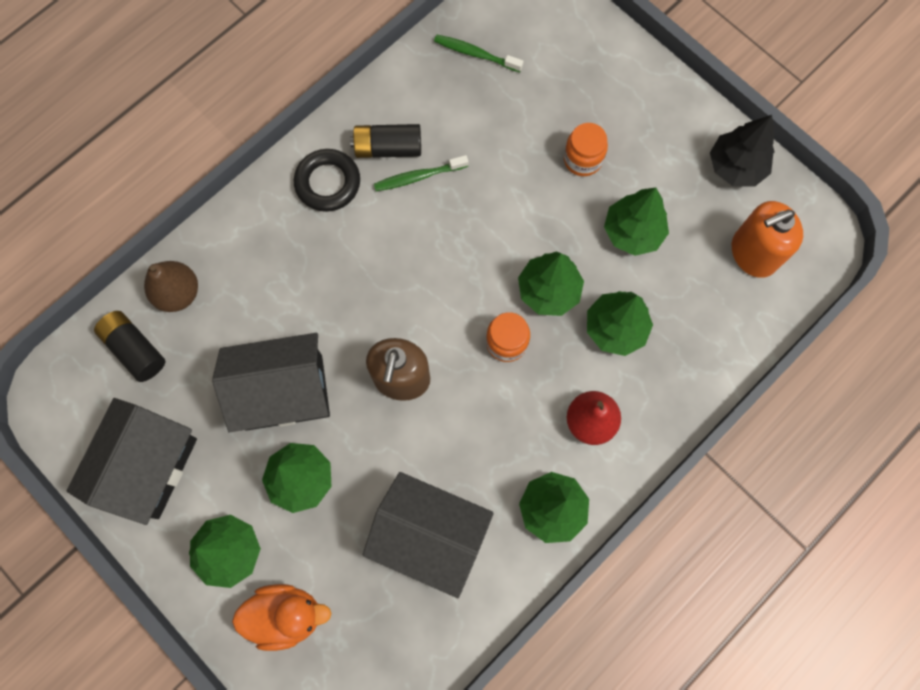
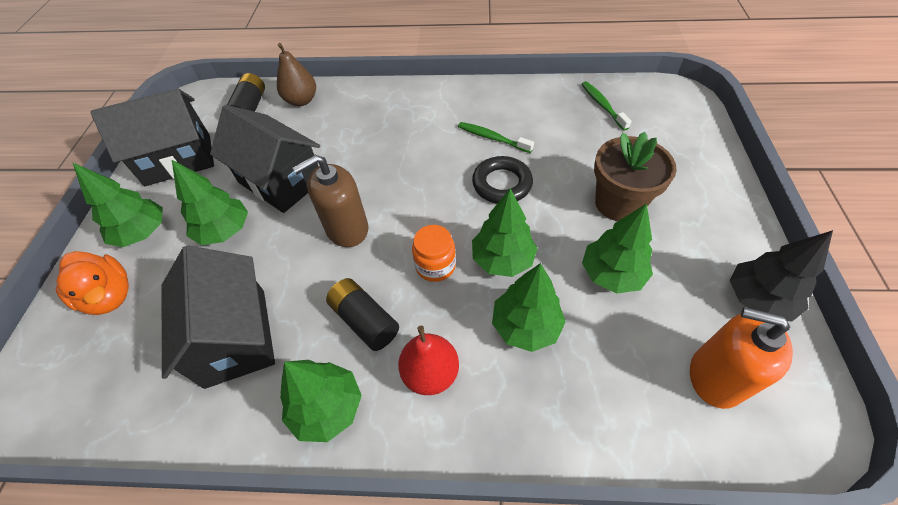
camera: 50 degrees right, 20 degrees down
(328, 183) = (437, 107): black ring -> black ring (502, 184)
(388, 148) = (491, 114): black battery -> black battery (365, 320)
(582, 159) = (618, 203): orange jar -> brown flower pot

